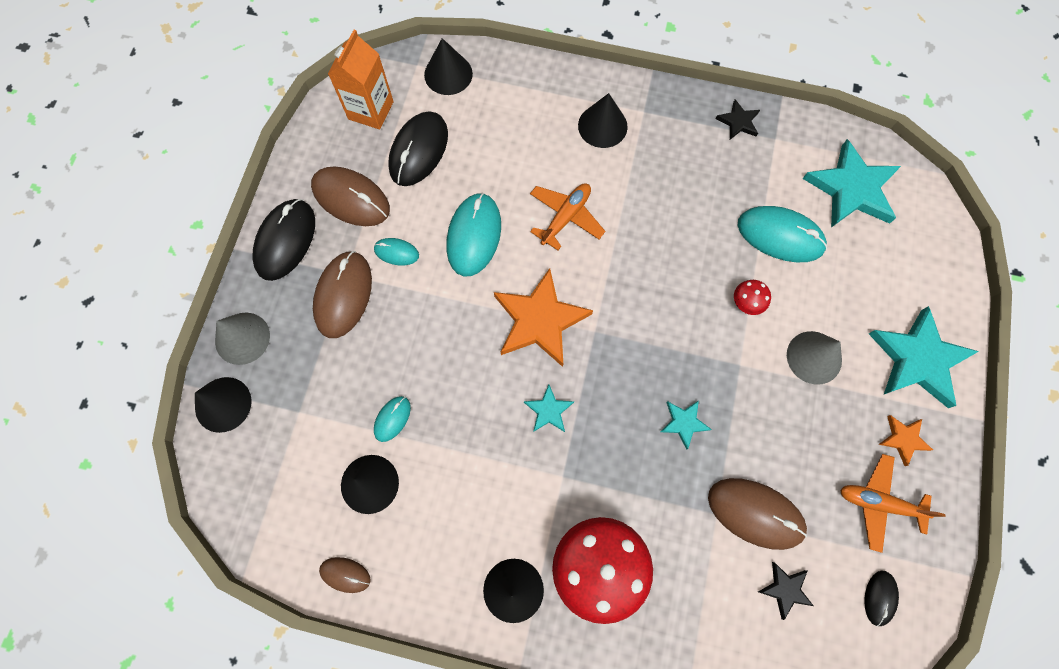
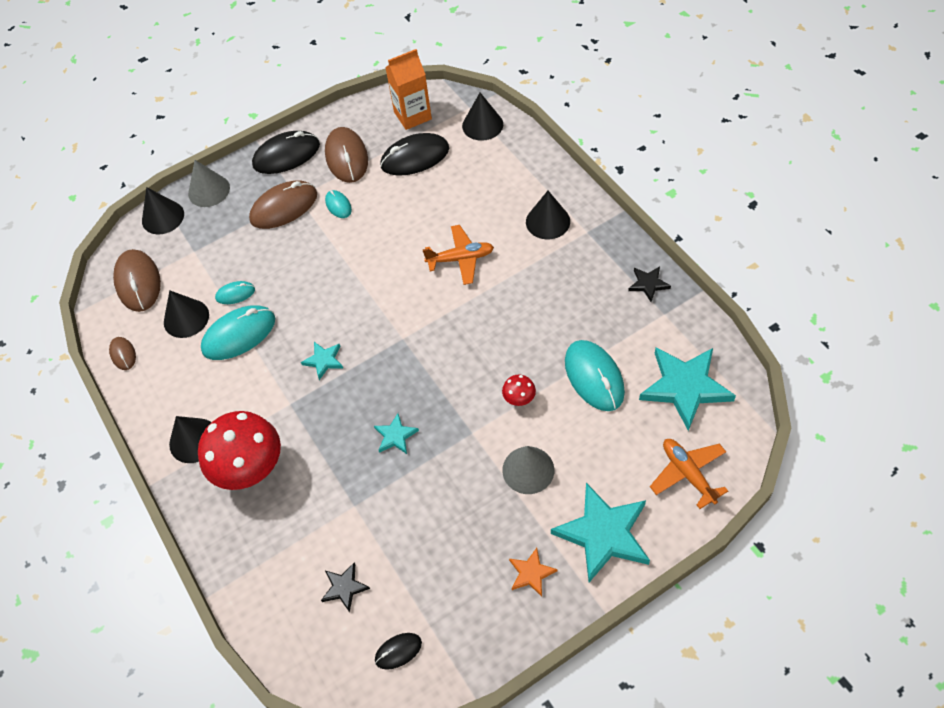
camera: 50 degrees right, 15 degrees down
(474, 236) = (392, 229): turquoise mouse -> turquoise mouse (239, 334)
(539, 320) = (376, 306): orange star -> none
(755, 513) = (378, 527): brown mouse -> brown mouse (138, 282)
(878, 503) = (466, 595): orange plane -> orange plane (688, 474)

